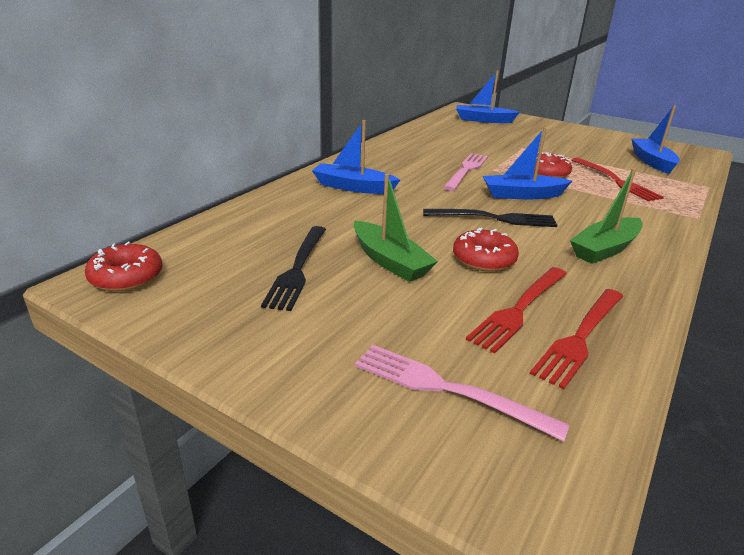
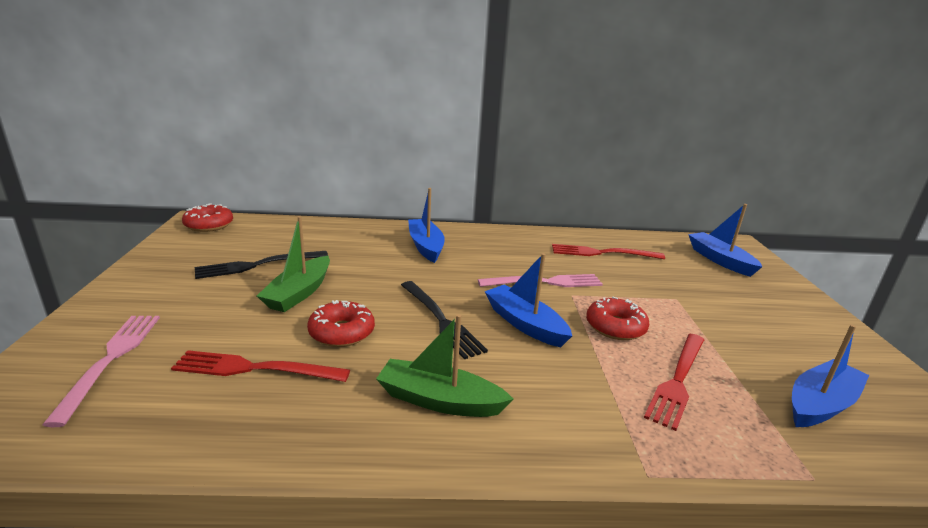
camera: 55 degrees right, 5 degrees down
(580, 338) = (218, 412): red fork -> red fork (601, 253)

